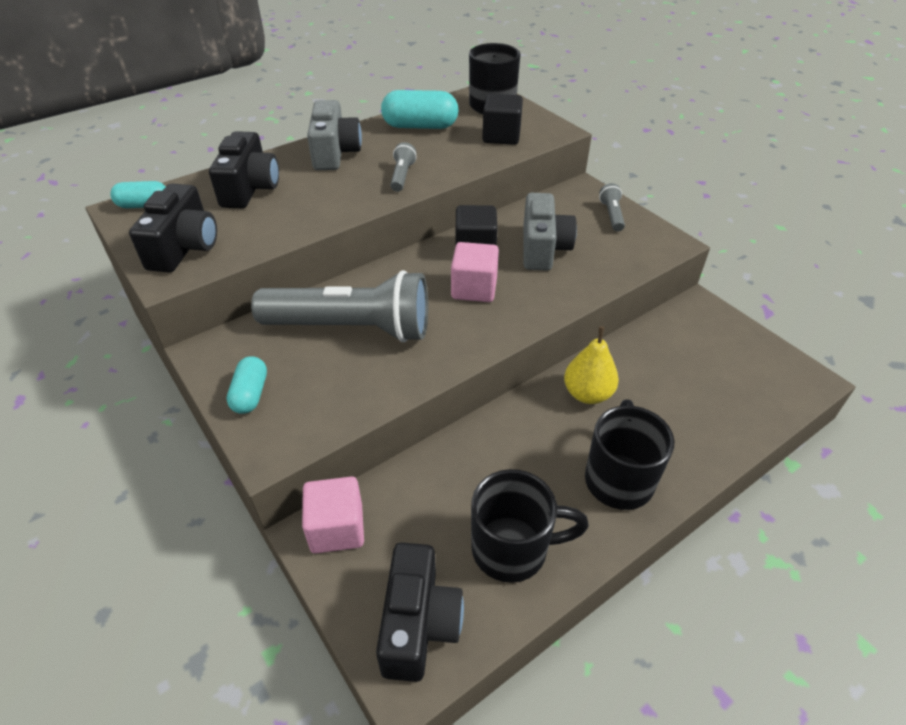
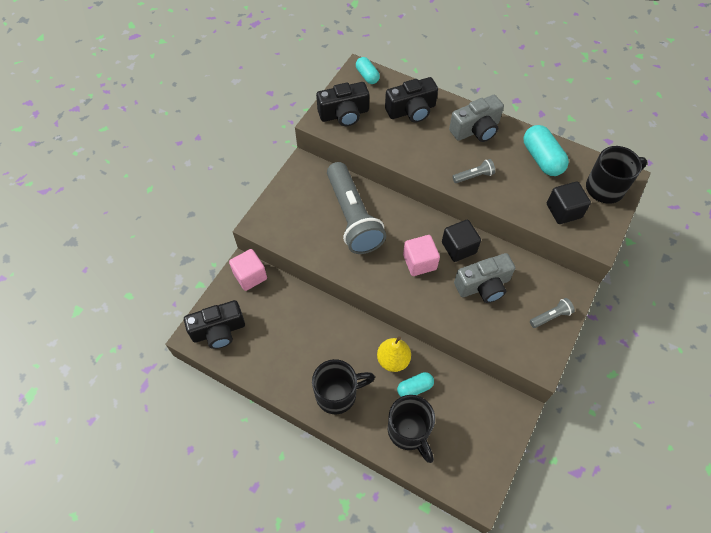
camera: 65 degrees right, 15 degrees up
(250, 394) = (286, 199): turquoise capsule -> turquoise capsule (414, 388)
(513, 548) = (272, 356): black mug -> black mug (409, 432)

